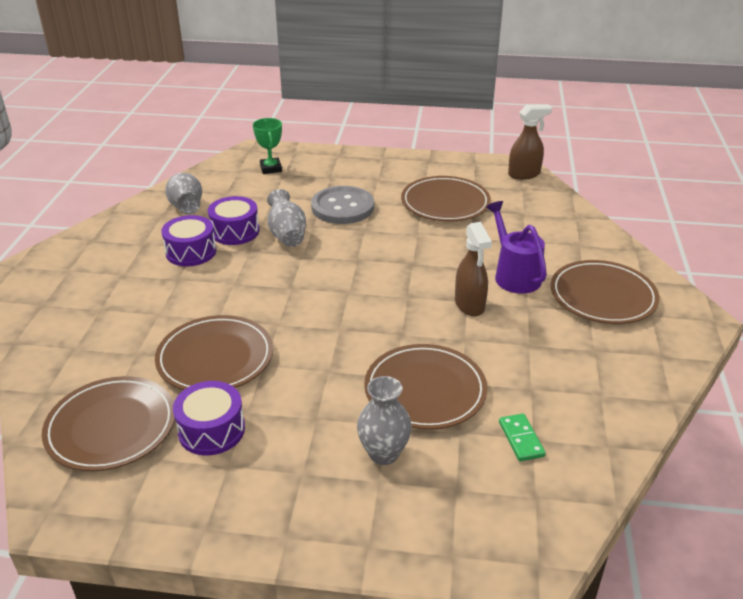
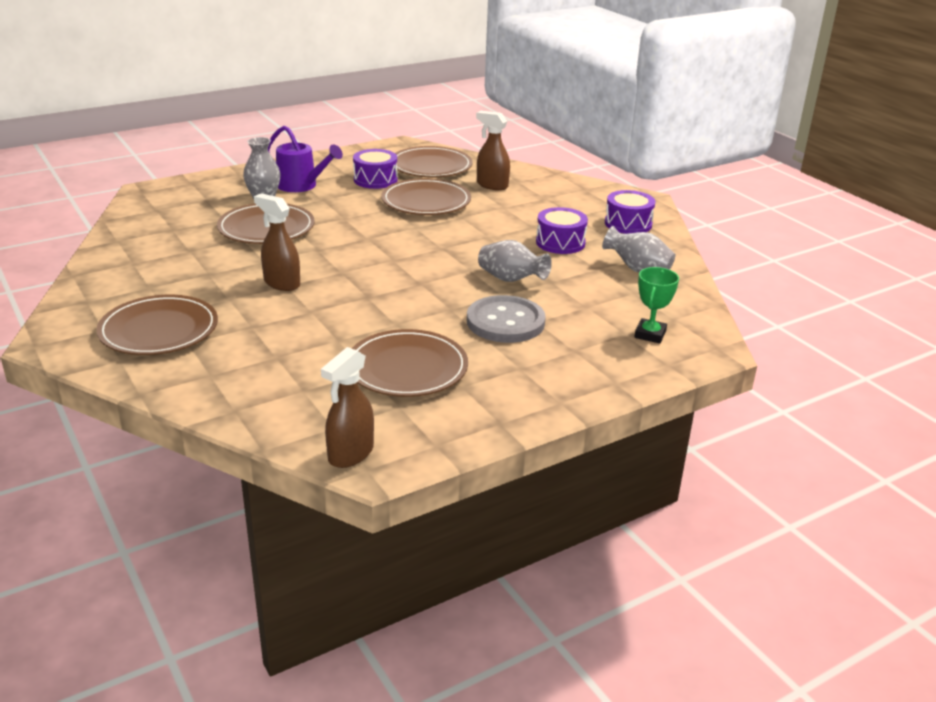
camera: 140 degrees right, 5 degrees down
(110, 354) = (492, 185): none -> brown spray bottle
(235, 231) = (558, 267): purple drum -> purple drum (628, 224)
(271, 168) = (650, 334): green trophy -> green trophy turned 75 degrees clockwise
(514, 275) = (261, 319): purple watering can -> purple watering can (302, 186)
(521, 439) = (180, 227): green domino -> none

